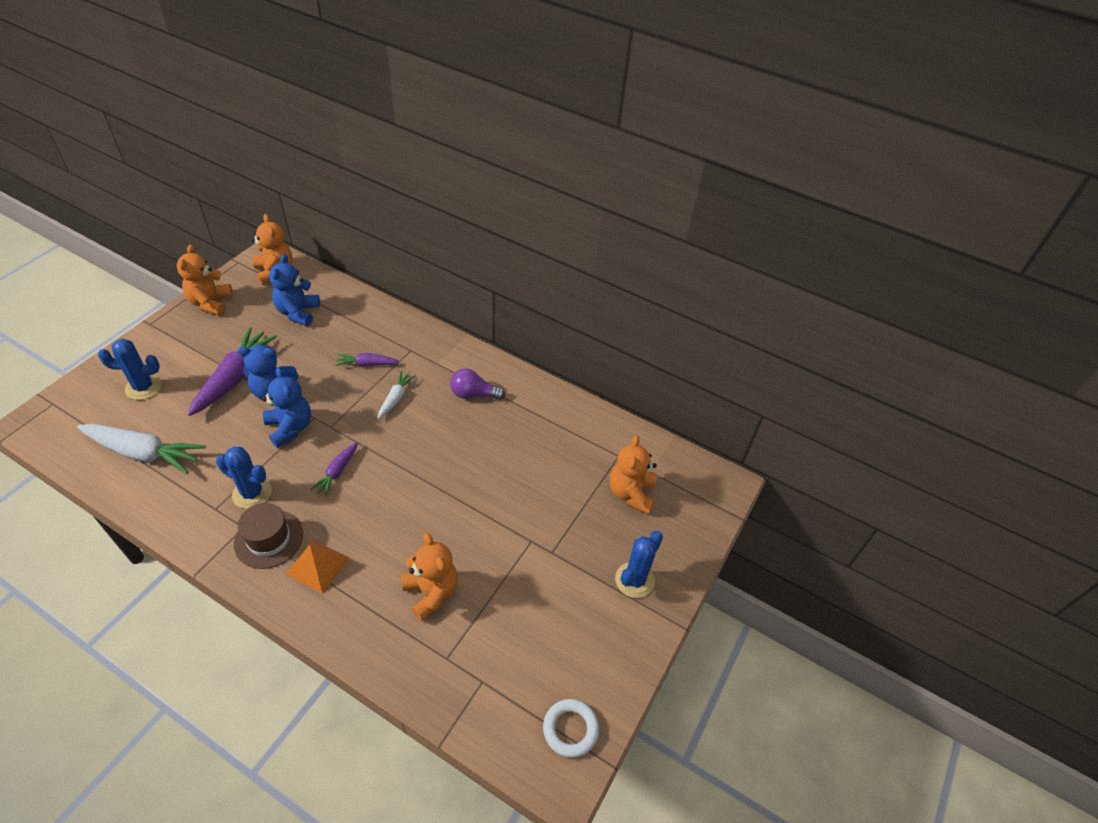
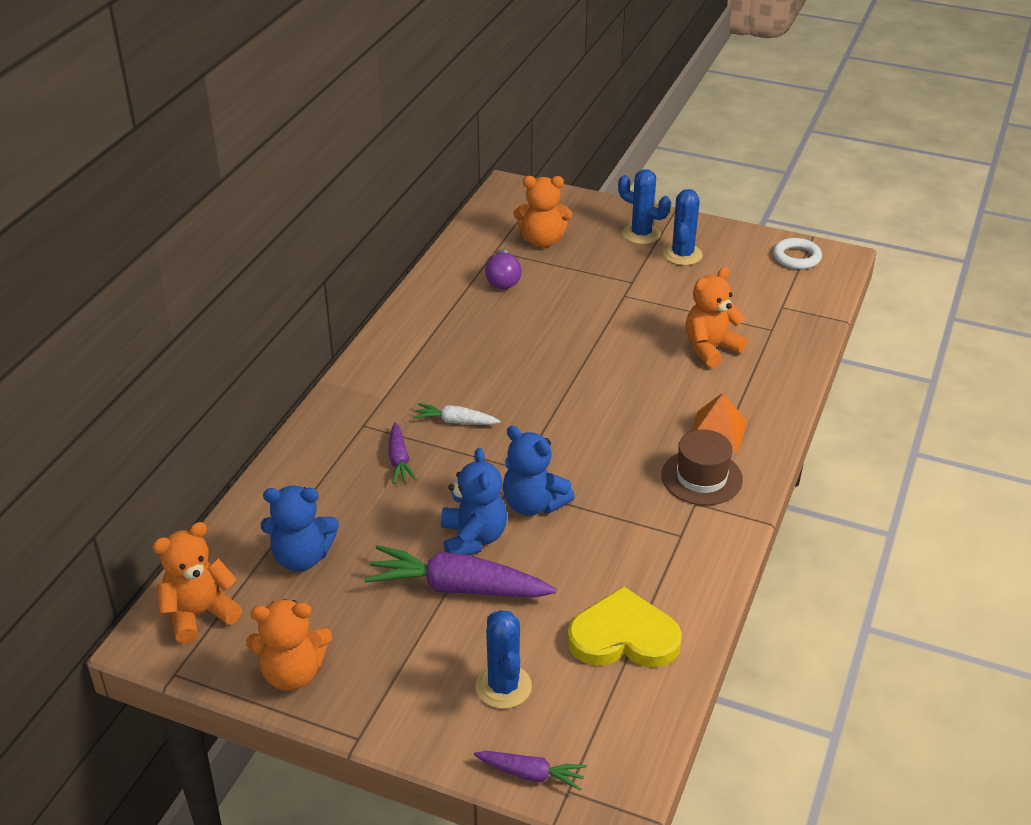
camera: 95 degrees left, 10 degrees down
(144, 453) = (623, 636): white carrot -> yellow heart
(252, 493) = (646, 509): blue cactus -> blue cactus (682, 255)
(290, 427) = (533, 504): blue teddy bear -> blue teddy bear turned 105 degrees counterclockwise
(337, 472) = (589, 446): purple carrot -> purple carrot (531, 774)
(473, 394) = (431, 359): purple light bulb -> purple light bulb (503, 280)

